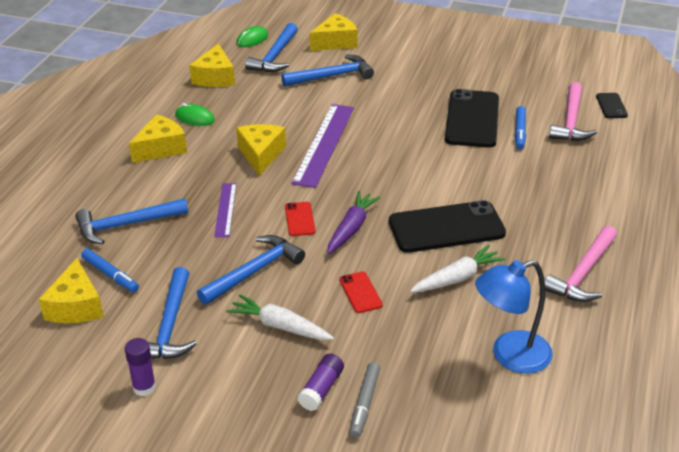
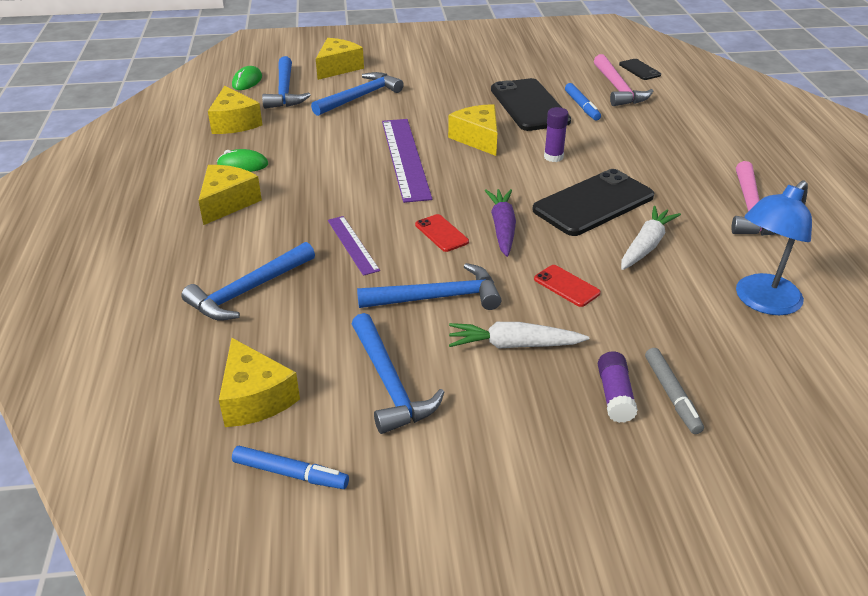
camera: 25 degrees left, 0 degrees up
(110, 275) = (271, 349): blue marker -> blue marker (290, 473)
(144, 387) = (416, 463): purple glue stick -> purple glue stick (553, 157)
(254, 271) = (437, 298): blue hammer -> blue hammer turned 60 degrees clockwise
(261, 155) = (346, 183): yellow cheese -> yellow cheese (478, 139)

